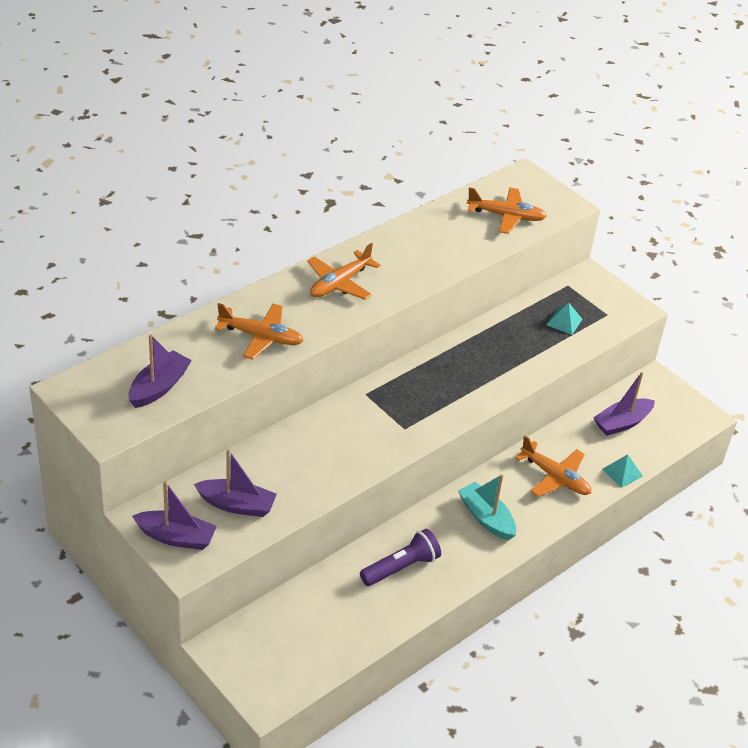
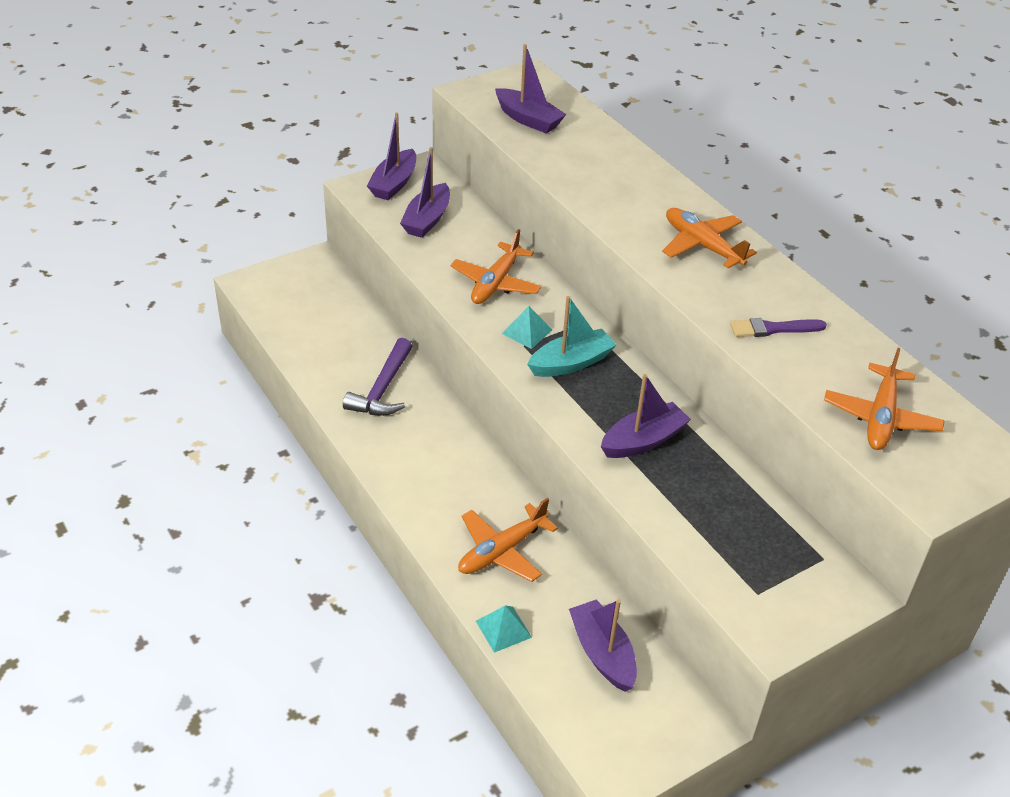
camera: 100 degrees right, 0 degrees up
(261, 337) = (603, 183): orange plane -> orange plane (495, 283)
(401, 567) = (383, 389): purple flashlight -> purple hammer
(432, 254) = (773, 329): none -> purple brush
(486, 518) = (442, 470): turquoise boat -> turquoise boat (571, 363)
(492, 361) = (643, 441): none -> purple boat
(564, 322) = (734, 535): turquoise pyramid -> turquoise pyramid (527, 331)

